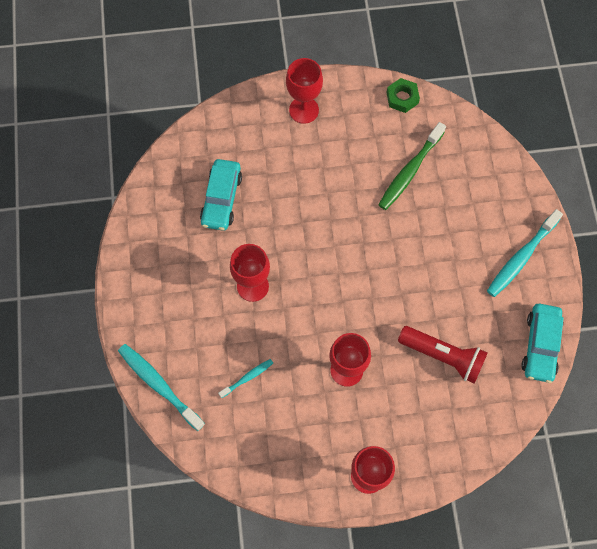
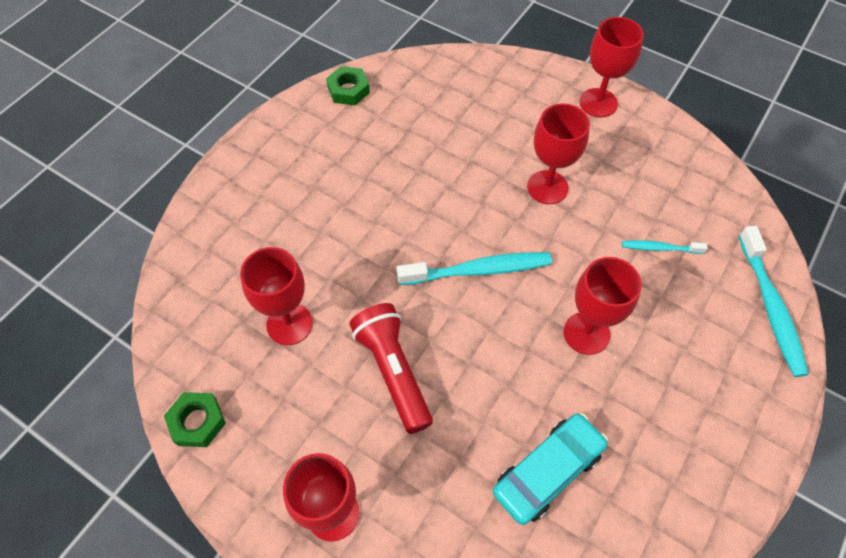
camera: 140 degrees left, 10 degrees down
(409, 171) = (289, 324): green toothbrush -> red goblet
(443, 356) = (443, 138): red flashlight -> red flashlight (393, 371)
(521, 257) = (280, 161): turquoise toothbrush -> turquoise toothbrush (478, 270)
(540, 345) = (348, 90): turquoise car -> green nut

